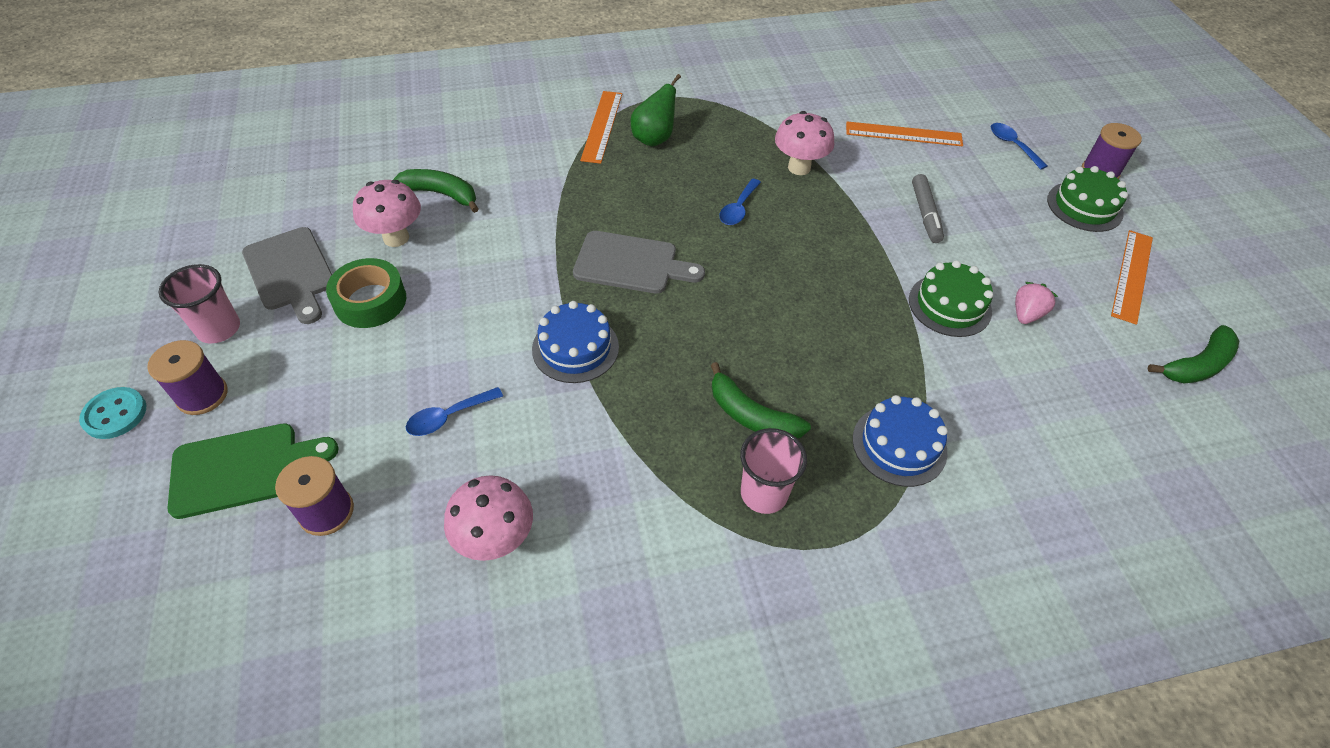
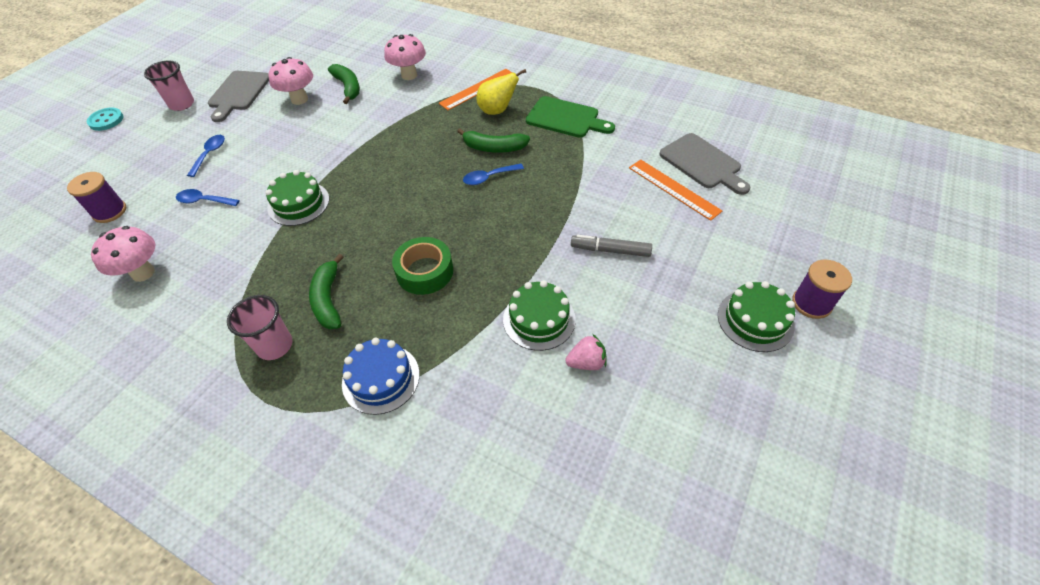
camera: 45 degrees right, 0 degrees up
(202, 395) = (140, 130): purple spool -> none
(243, 469) = (110, 172): green cutting board -> green cutting board (566, 118)
(370, 301) = (249, 125): green tape -> green tape (425, 271)
(575, 348) = (298, 203): blue cake -> green cake
(631, 264) = (386, 175): grey cutting board -> grey cutting board (702, 163)
(654, 139) = (497, 110): green pear -> yellow pear
(799, 167) = (564, 173): pink mushroom -> pink mushroom (409, 75)
(925, 214) = (610, 250): grey marker -> grey marker turned 60 degrees clockwise
(1012, 145) = (756, 242): blue spoon -> blue spoon (210, 154)
(1132, 275) = (720, 395): orange ruler -> none
(1197, 365) = (676, 498): green banana -> green banana (494, 148)

